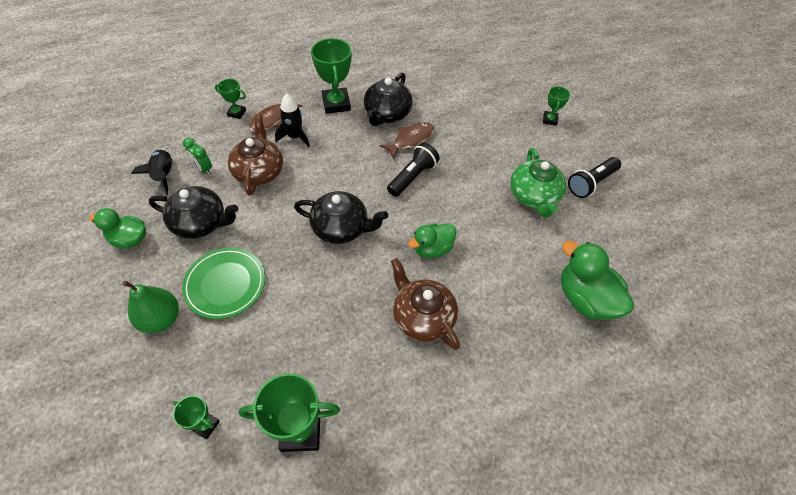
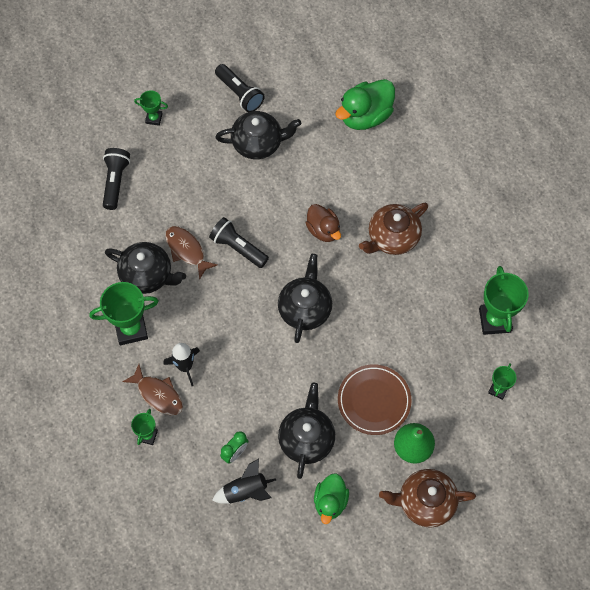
camera: 90 degrees left, 10 degrees up
(225, 284) = (374, 401): green plate -> brown plate
(259, 171) = (237, 395): brown teapot -> brown teapot (425, 502)
(432, 249) = (323, 230): green duck -> brown duck
(480, 95) = (115, 182): none -> black flashlight
(534, 196) = (258, 143): green teapot -> black teapot

